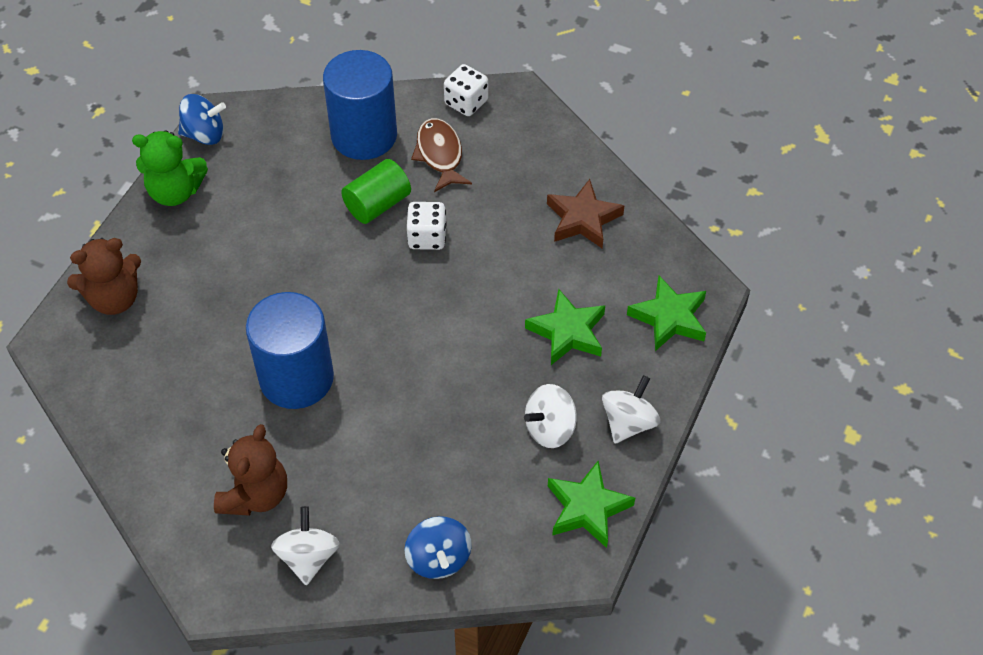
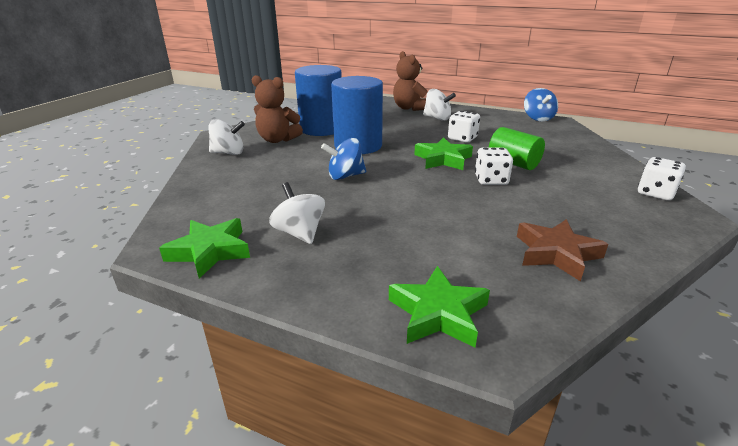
camera: 90 degrees right, 25 degrees down
(175, 192) = (489, 115): green teddy bear -> none
(281, 244) = (462, 138): none -> white dice
(364, 135) = (577, 157): blue cylinder -> blue cylinder (321, 129)
(438, 558) = (202, 189): blue spinning top -> blue spinning top (345, 176)
(440, 155) = (582, 183): brown fish -> none
(567, 332) = (407, 243): green star -> green star (443, 159)
(628, 422) = (296, 278): white spinning top -> white spinning top (437, 118)

